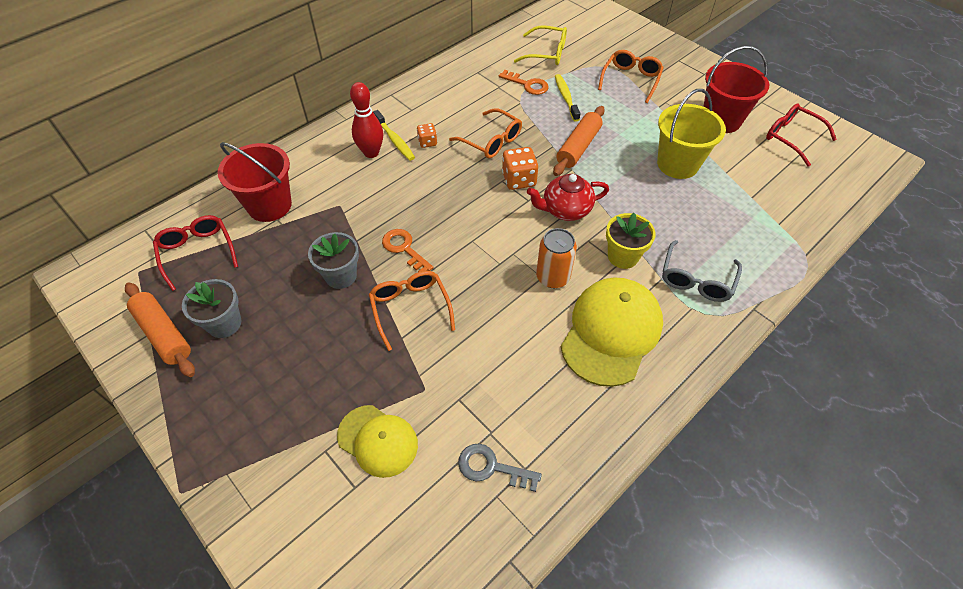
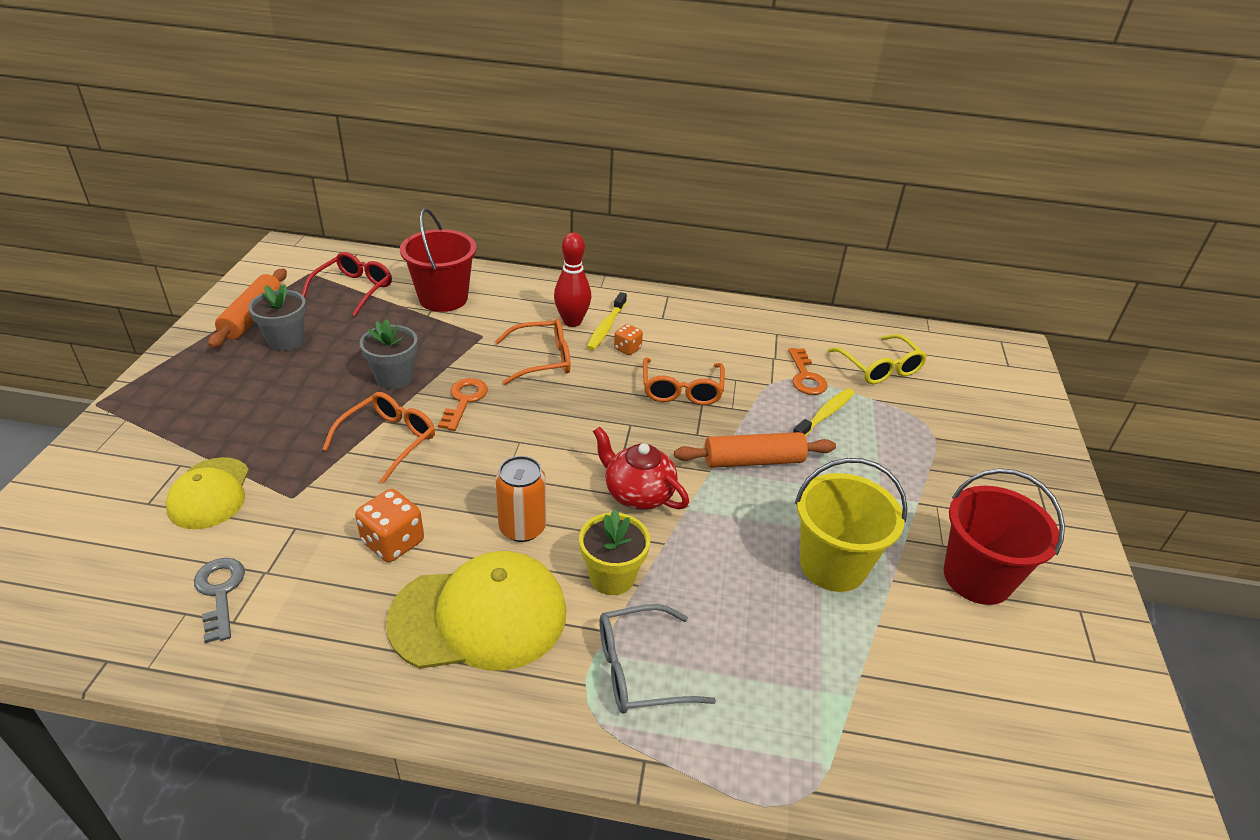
camera: 50 degrees right, 15 degrees down
(519, 180) = (645, 436): orange dice -> orange dice (393, 542)
(630, 80) = (932, 456): orange glasses -> orange glasses (541, 360)
(792, 138) = (1049, 679): red glasses -> none

